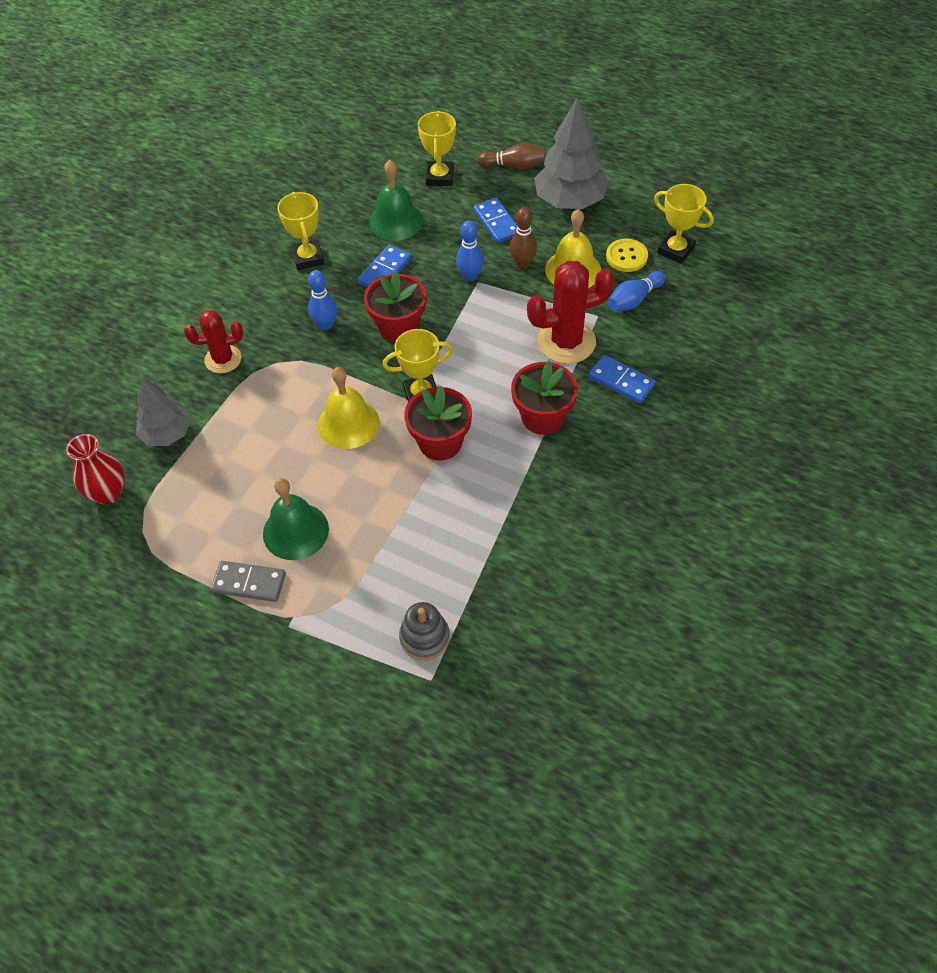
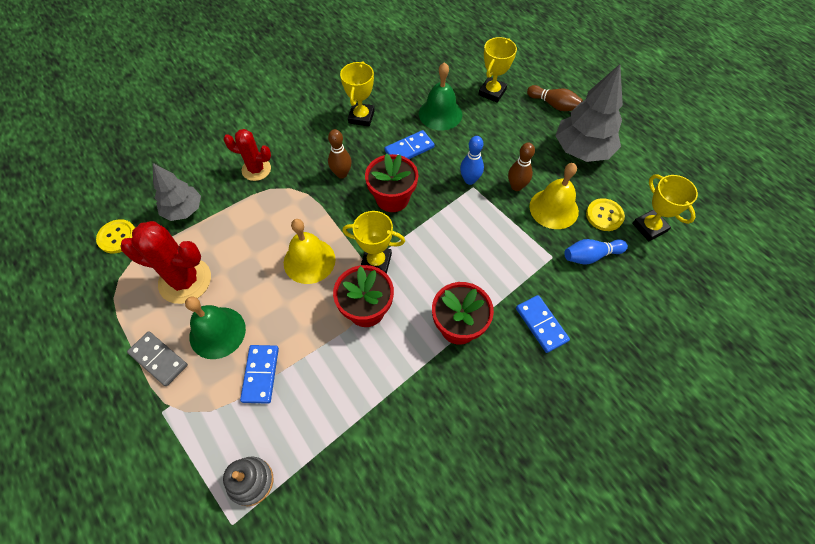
camera: 25 degrees right, 5 degrees up
(108, 493) = (117, 237): red vase -> yellow button
(325, 325) = (341, 174): blue bowling pin -> brown bowling pin
(497, 222) = (515, 145): blue domino -> blue domino (261, 374)
(566, 342) = (514, 268): red cactus -> red cactus (185, 281)

